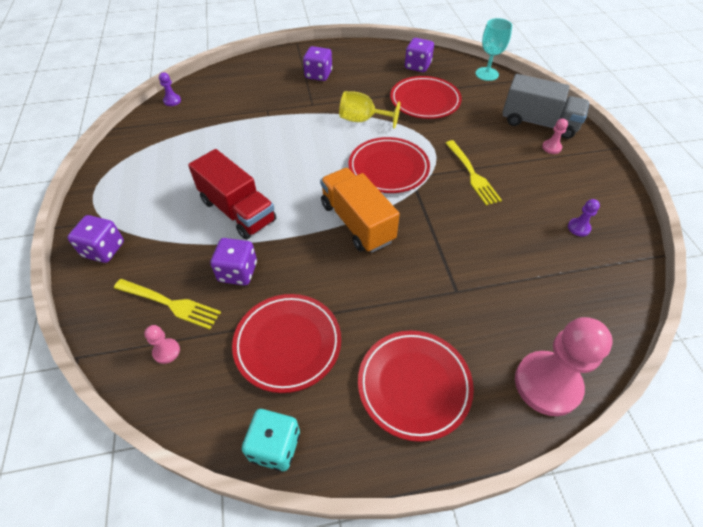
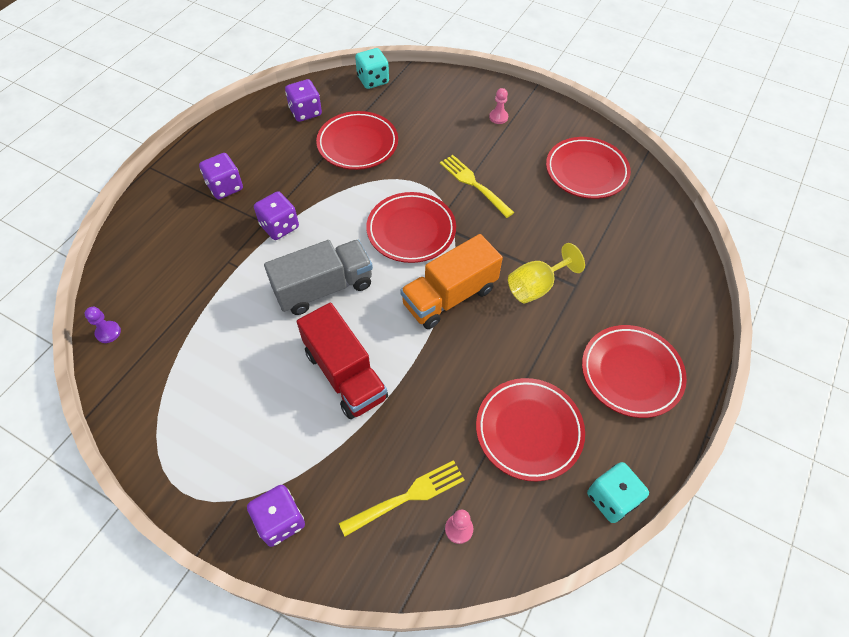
camera: 50 degrees left, 5 degrees up
(238, 211) = (345, 374): red truck -> red truck turned 60 degrees clockwise
(238, 272) = (420, 420): purple dice -> purple dice (279, 226)
(357, 222) = (449, 296): orange truck -> orange truck turned 45 degrees counterclockwise
(362, 120) = (330, 203): yellow goblet -> yellow goblet (536, 286)
(471, 174) = (474, 184): yellow fork -> yellow fork turned 150 degrees counterclockwise
(487, 74) = (373, 80): turquoise goblet -> turquoise dice
(538, 123) = (465, 101): grey truck -> grey truck (324, 288)
(547, 384) = (689, 297): pink pawn -> none
(578, 228) = (586, 171): purple pawn -> red plate

